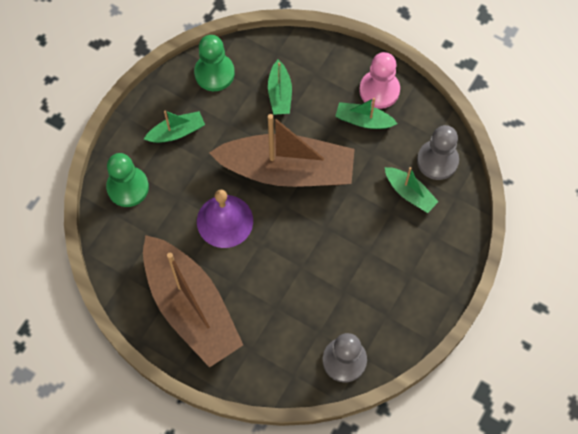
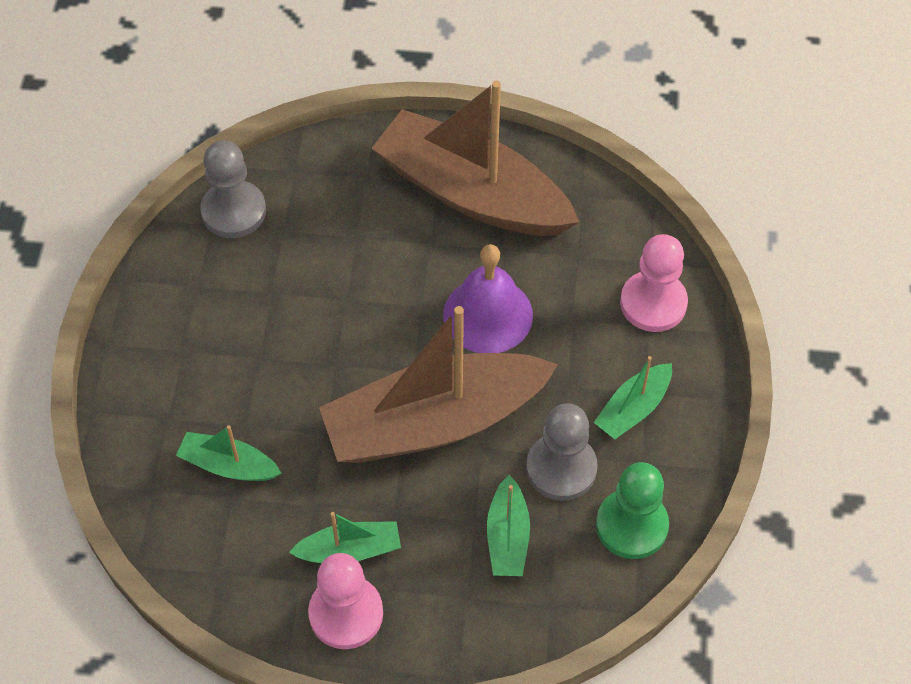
camera: 155 degrees right, 10 degrees down
(128, 187) = (653, 303): green pawn -> pink pawn
(280, 94) = (507, 537): green boat -> green boat turned 150 degrees counterclockwise
(437, 160) = (202, 534): grey pawn -> grey pawn (561, 468)

